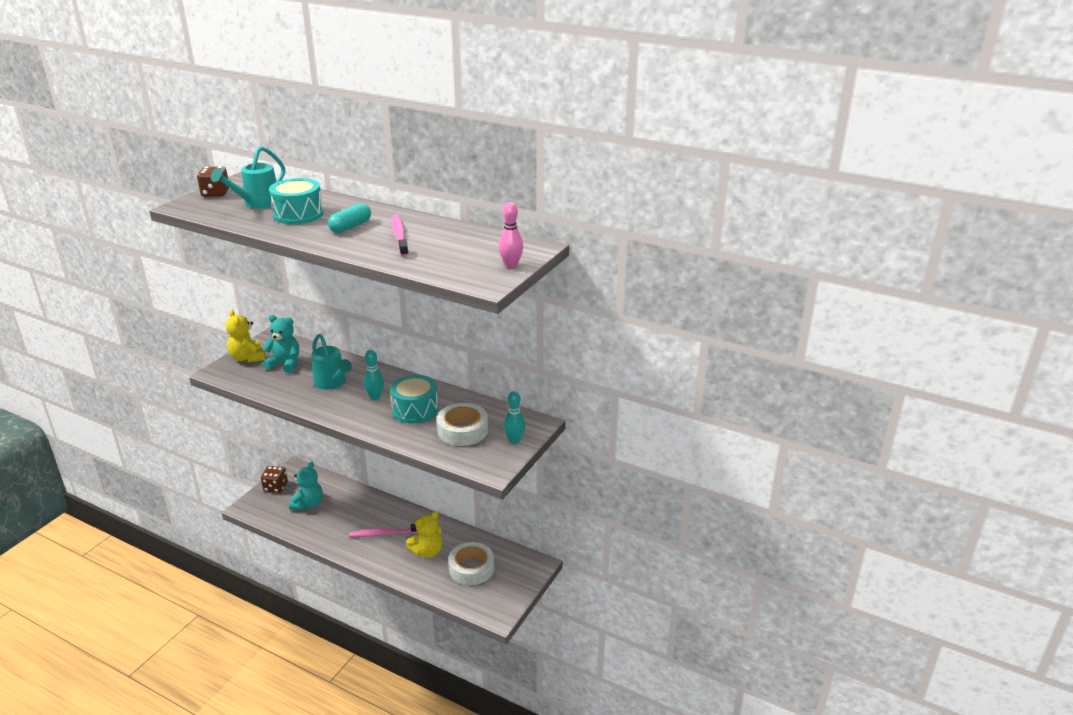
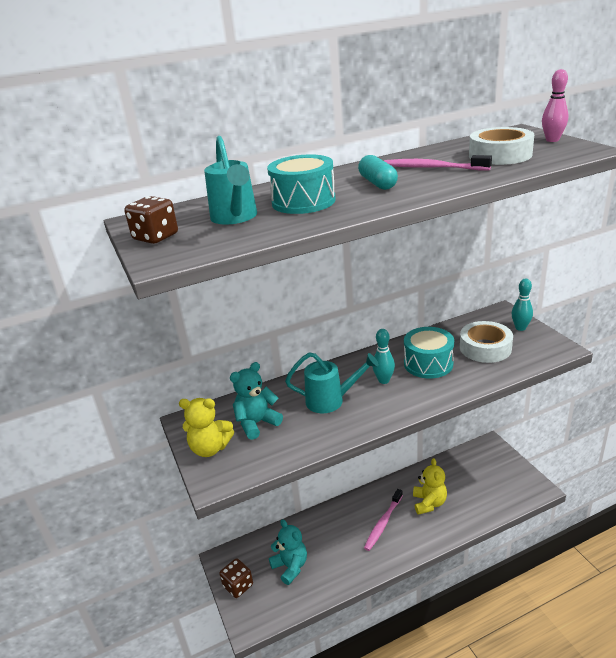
camera: 50 degrees left, 0 degrees up
(471, 568) = (470, 483): white tape -> white tape (500, 155)

